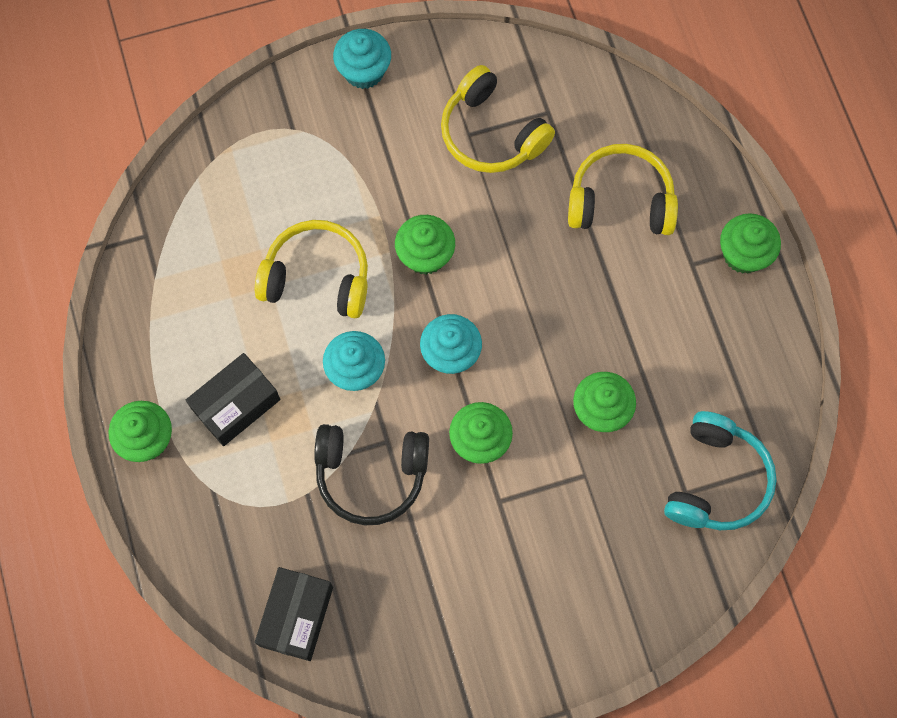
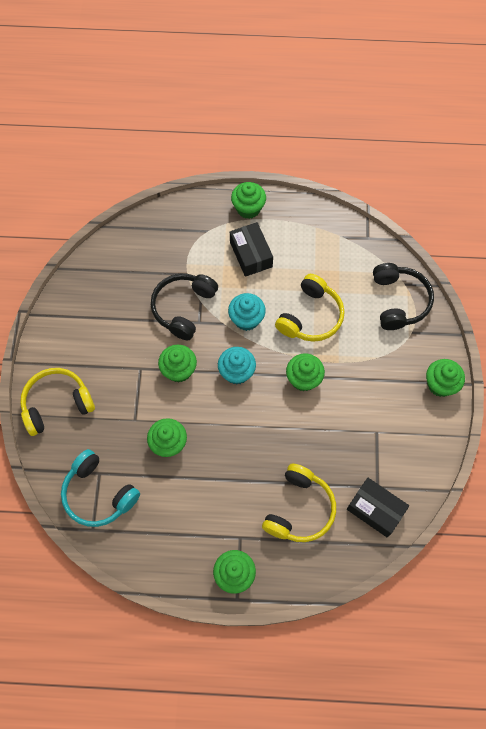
camera: 110 degrees right, 5 degrees down
(246, 159) = (399, 301): none -> black headphones
(296, 616) = (124, 250): black box -> black box (375, 509)
(364, 71) = (440, 384): turquoise cupcake -> green cupcake
(491, 133) = (373, 445): yellow headphones -> yellow headphones (57, 404)

